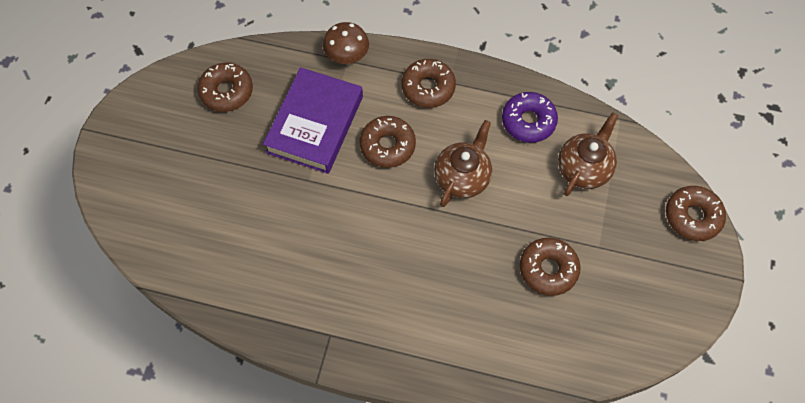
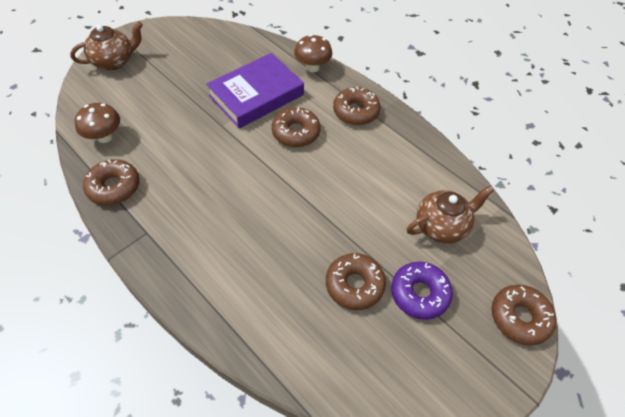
camera: 30 degrees right, 10 degrees down
(198, 264) = (104, 137): none -> brown mushroom
(227, 92) = (215, 50): brown donut -> brown donut (114, 187)
(462, 177) = (335, 181): brown teapot -> brown teapot (114, 61)
(528, 121) = (418, 170): purple donut -> purple donut (419, 294)

